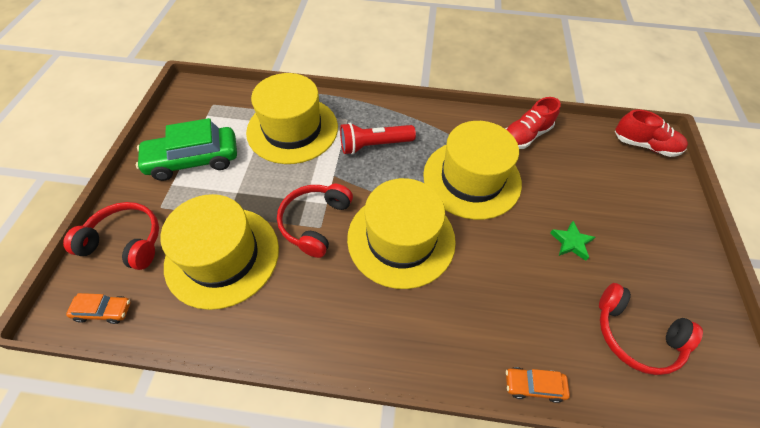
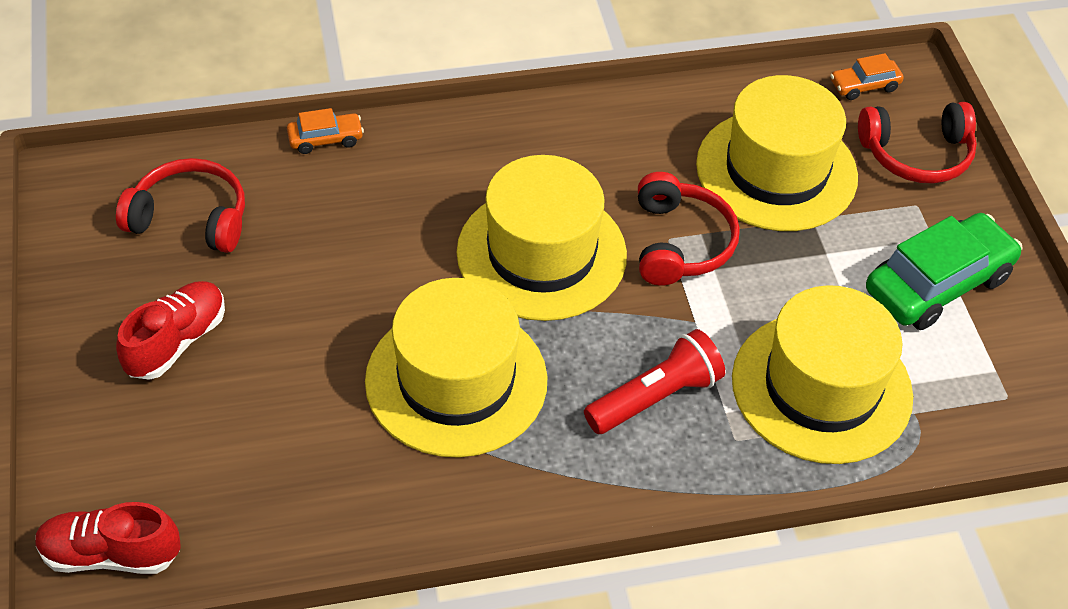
camera: 160 degrees right, 5 degrees down
(525, 136) = (367, 505): red shoe -> red shoe (176, 342)
(571, 242) = (275, 315): green star -> none

